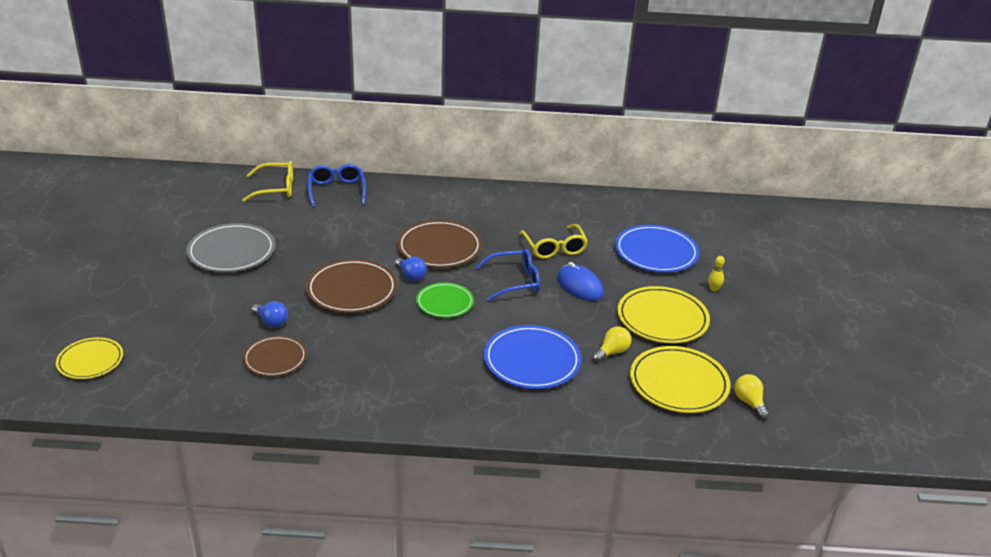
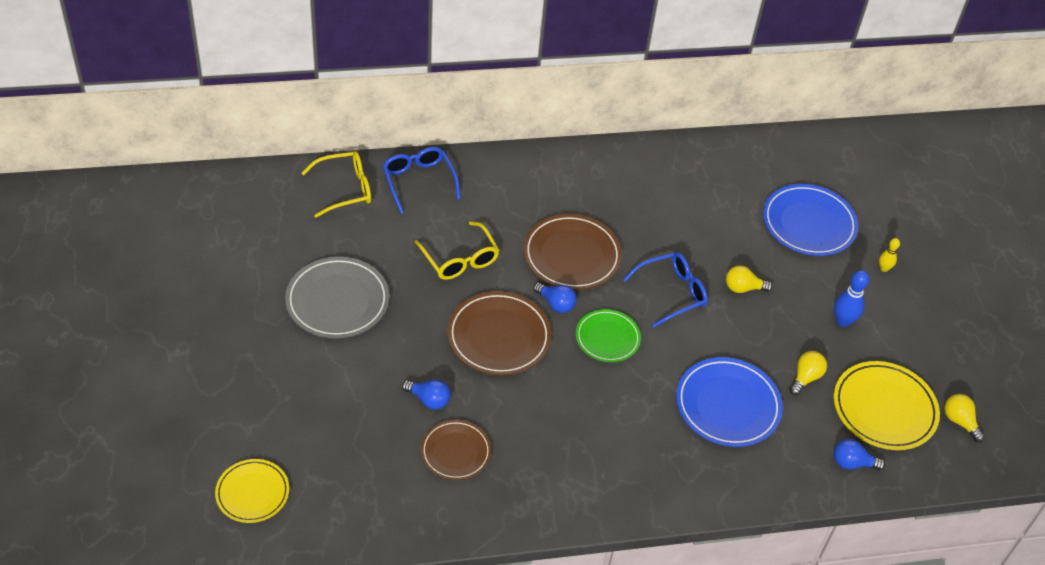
camera: 15 degrees left, 15 degrees up
(554, 248) = (698, 234): yellow glasses -> yellow glasses (460, 259)
(579, 286) = (743, 288): blue mouse -> yellow light bulb
(633, 418) = (852, 463): none -> blue light bulb
(662, 319) = (843, 321): yellow plate -> blue bowling pin

